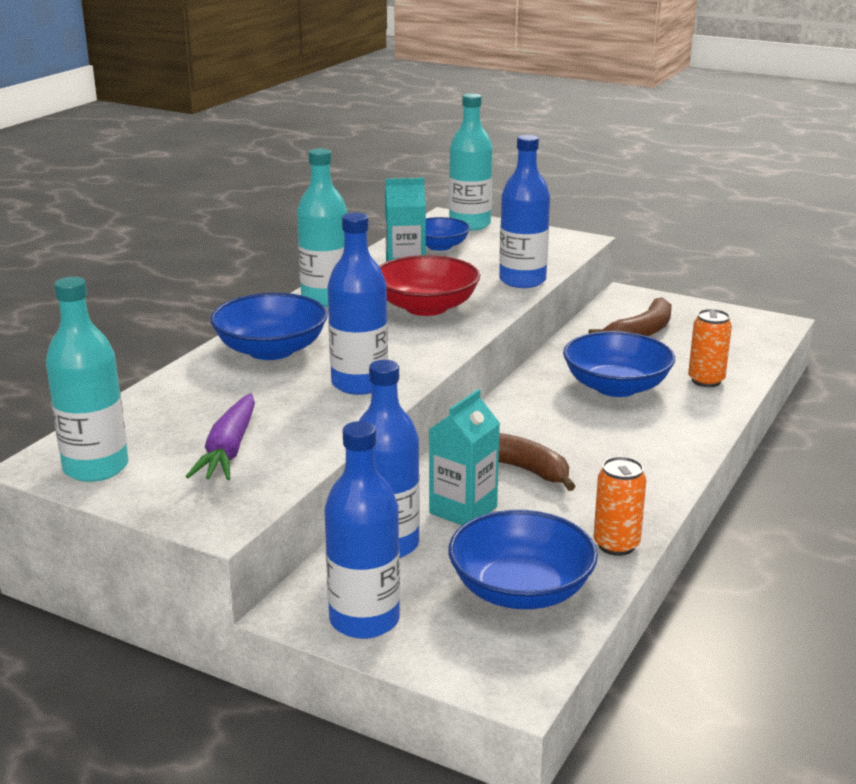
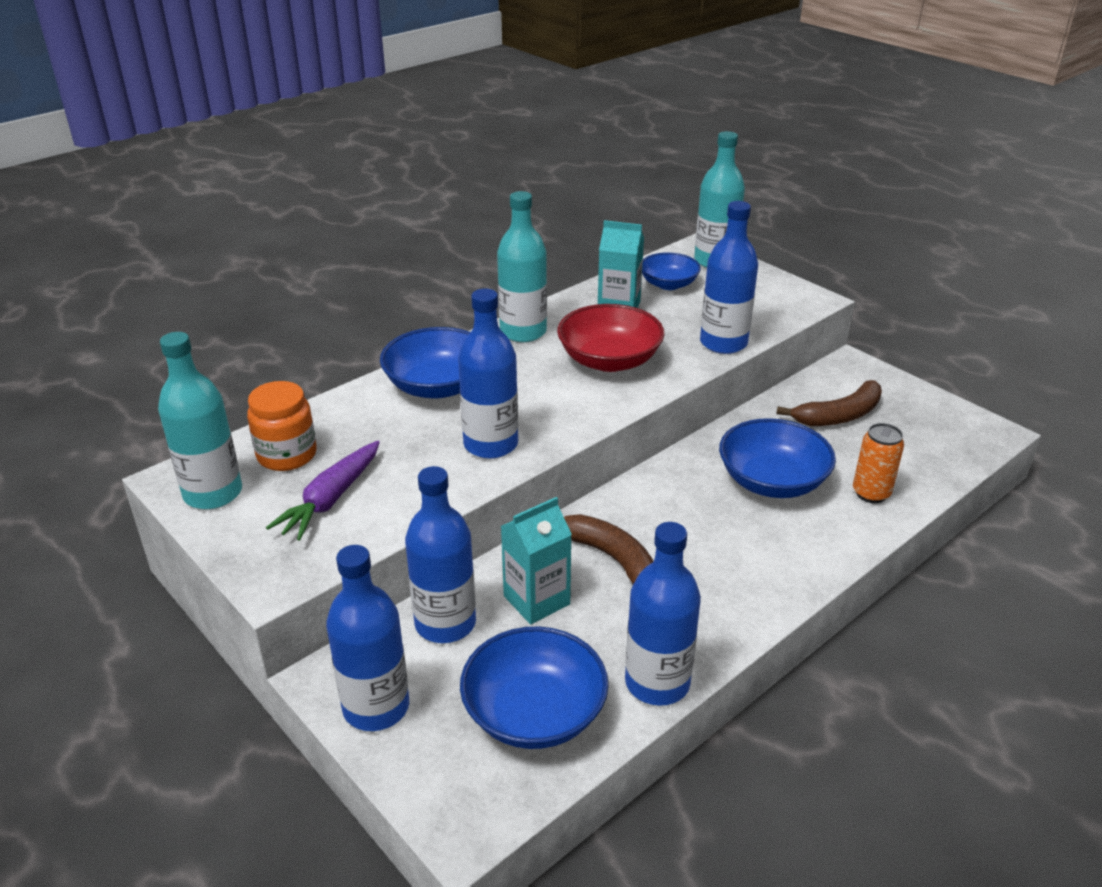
camera: 20 degrees right, 10 degrees up
(153, 425) = (287, 455): none -> orange jar
(616, 545) = (657, 683): orange can -> blue bottle

